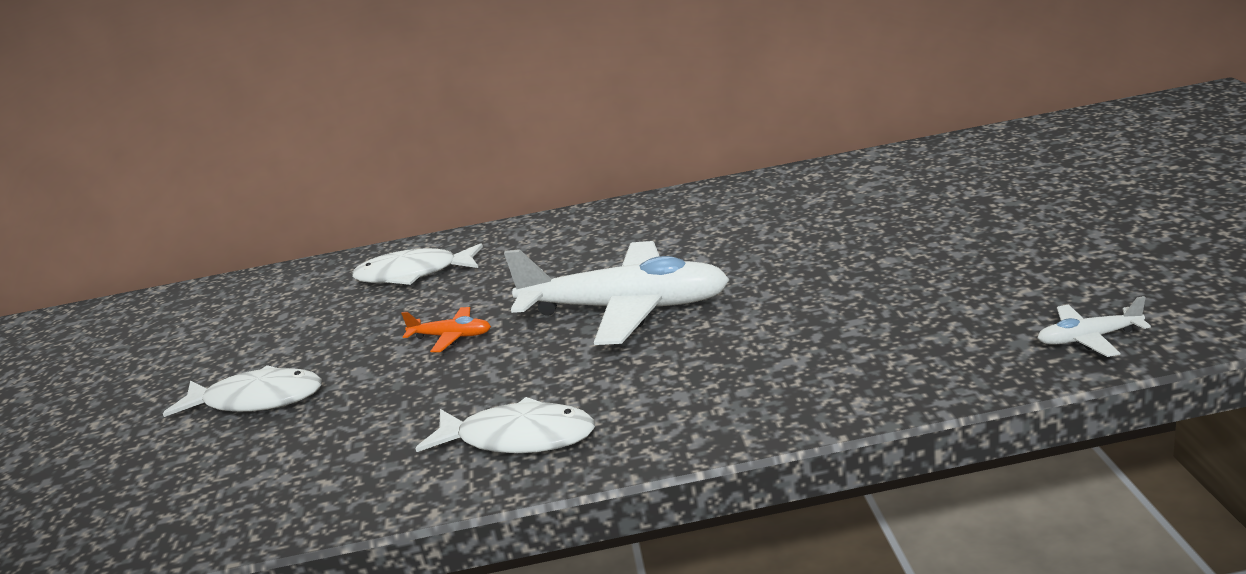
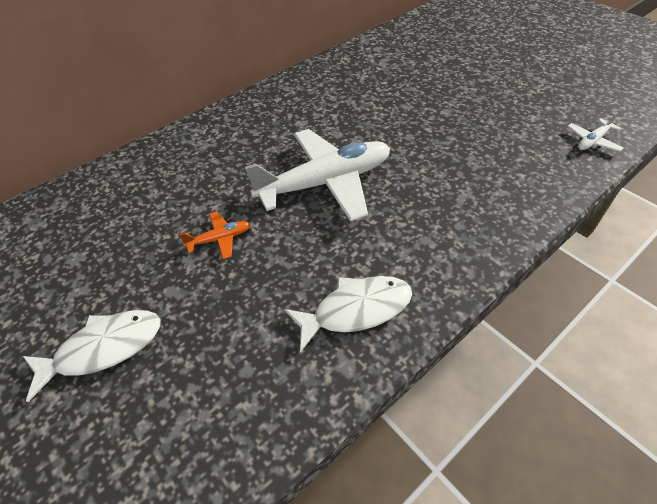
camera: 35 degrees left, 25 degrees up
(413, 274) = (133, 191): white fish -> none

